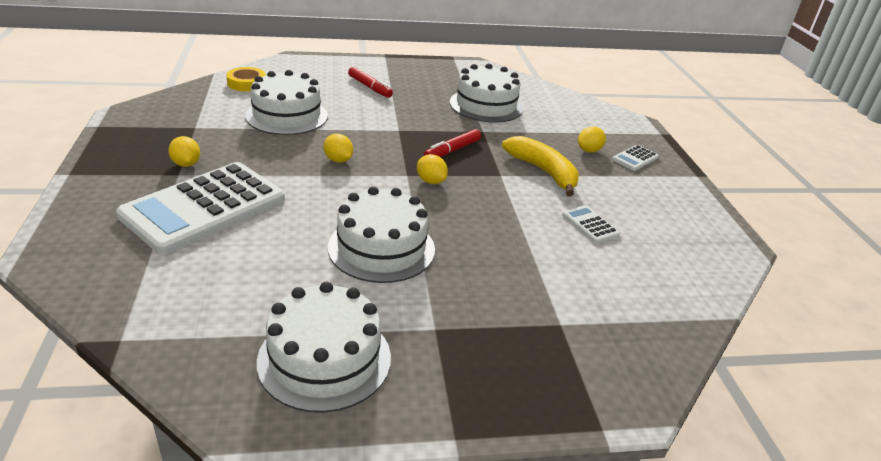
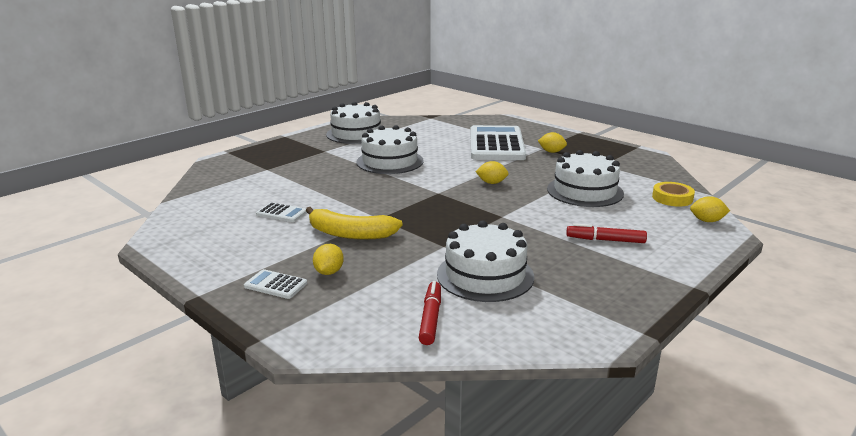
camera: 145 degrees right, 10 degrees down
(431, 181) = (418, 195): yellow lemon -> yellow lemon (707, 221)
(452, 150) = (439, 219): red marker -> red marker (431, 318)
(635, 158) = (275, 285): white calculator -> white calculator turned 75 degrees counterclockwise

